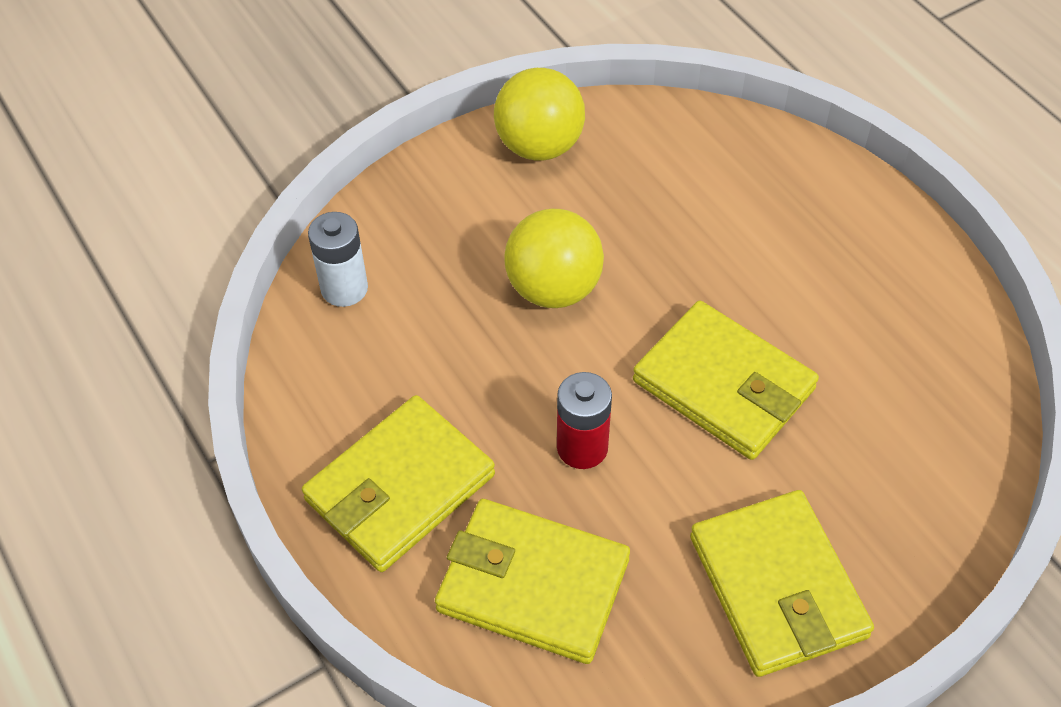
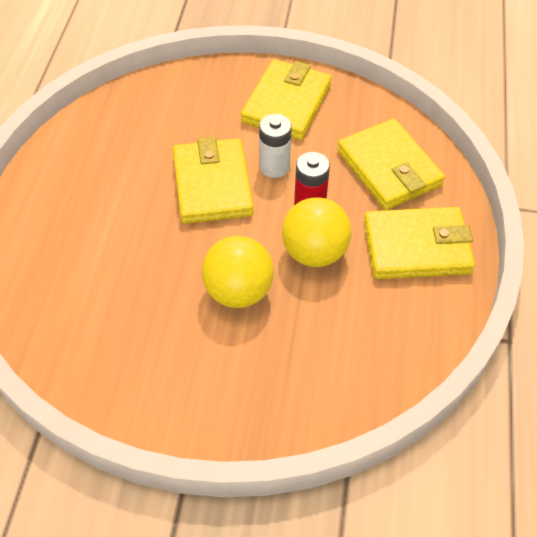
camera: 140 degrees left, 0 degrees up
(344, 288) = (358, 382): white battery -> white battery (274, 167)
(539, 146) = (143, 393): yellow ball -> yellow ball (314, 252)

